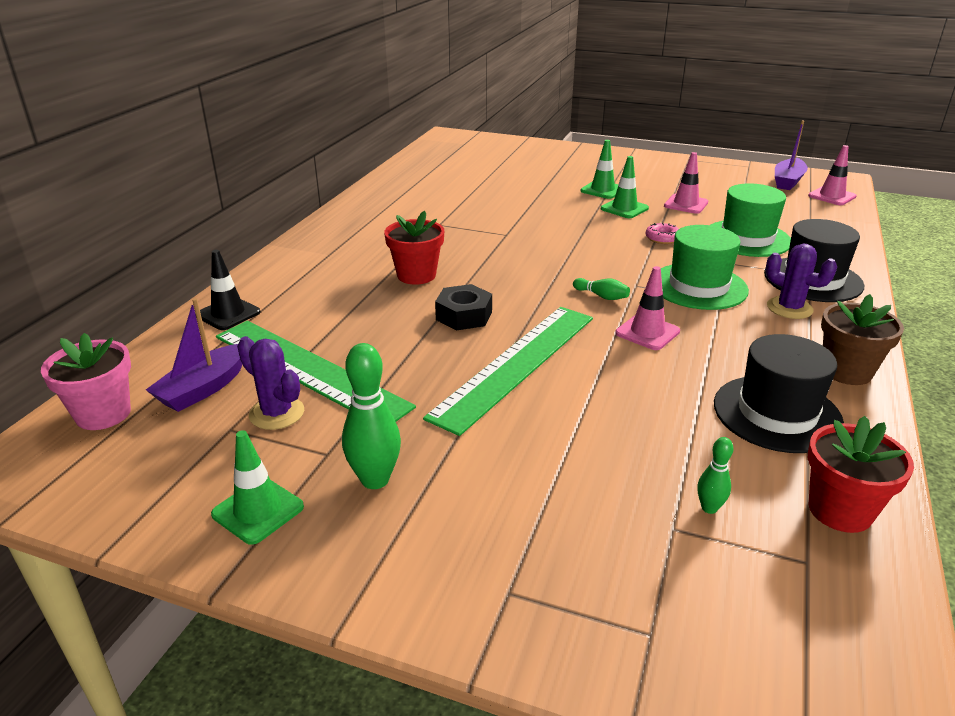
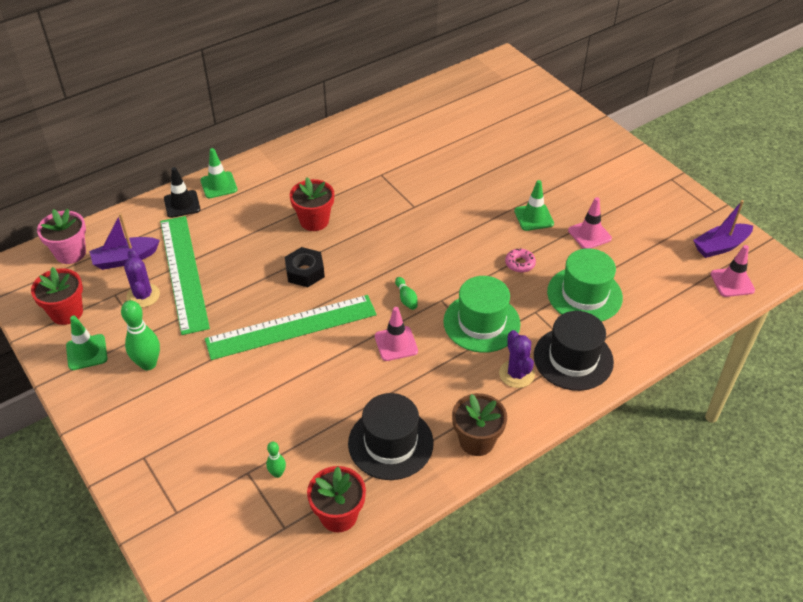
camera: 35 degrees right, 15 degrees up
(169, 480) = (66, 312): none -> red flower pot
(602, 190) = (544, 187): green traffic cone -> green traffic cone (218, 185)

